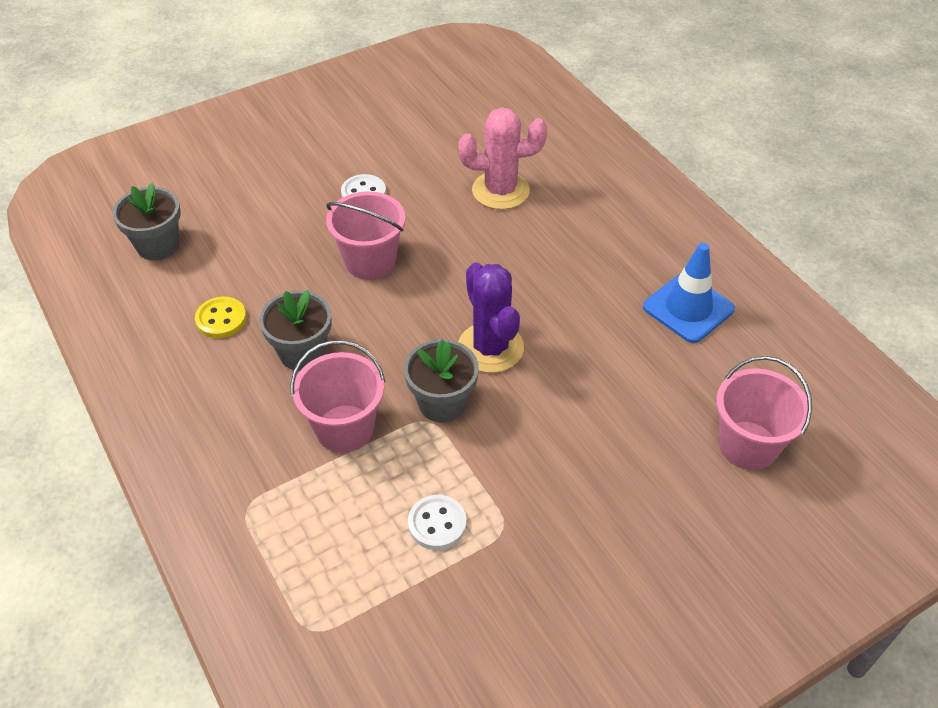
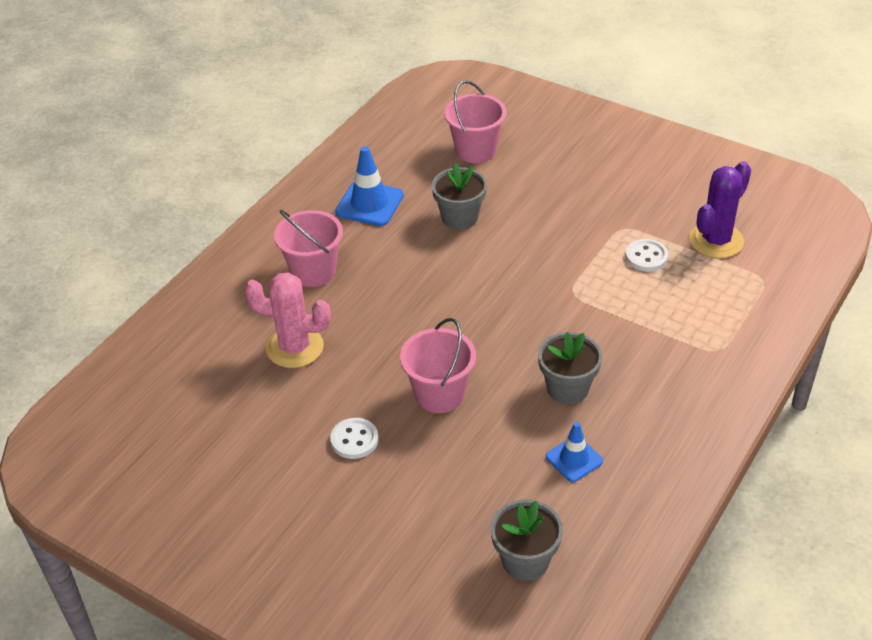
camera: 115 degrees left, 5 degrees down
(221, 319) = (574, 459): yellow button -> blue traffic cone
(344, 428) = (614, 331): pink bucket -> pink bucket (313, 271)
(442, 403) = (552, 292): grey flower pot -> grey flower pot (460, 218)
(490, 348) = (482, 287): purple cactus -> purple cactus (716, 240)
(500, 190) = (295, 347): pink cactus -> pink cactus turned 45 degrees counterclockwise

